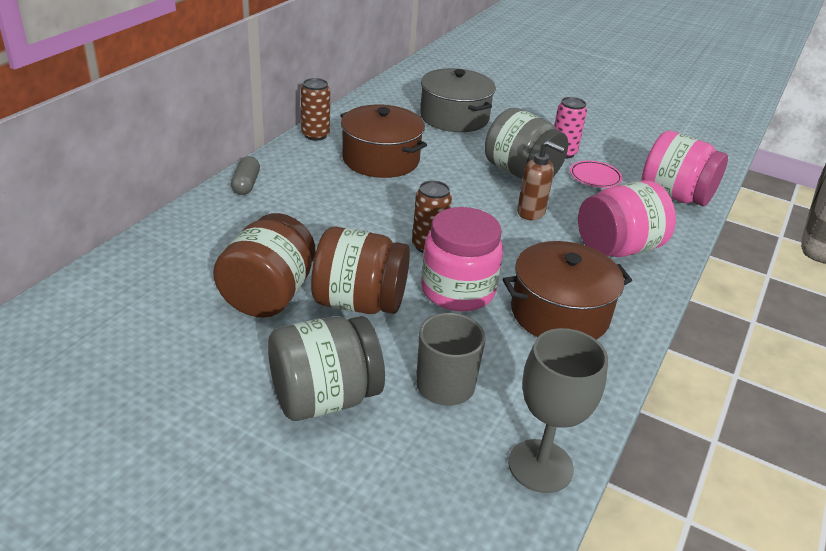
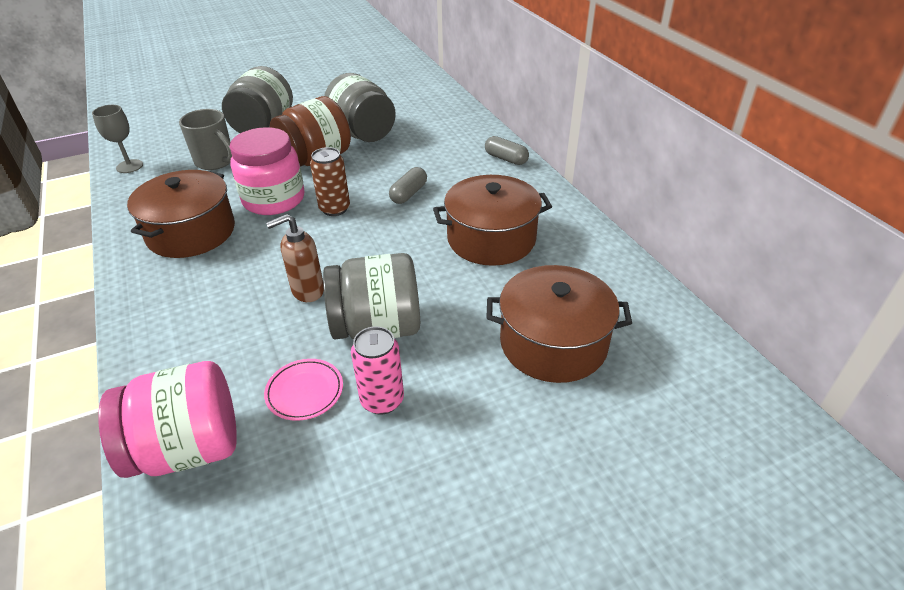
camera: 130 degrees right, 5 degrees up
(268, 295) = (362, 133): brown jar -> grey jar
(315, 135) = (572, 217): brown can -> none
(361, 216) = (408, 194): none -> grey capsule
(454, 117) = (553, 343): grey pot -> brown pot
(540, 466) = (129, 166): grey goblet -> grey goblet, size x0.64
(618, 248) = (195, 316): pink jar -> none

